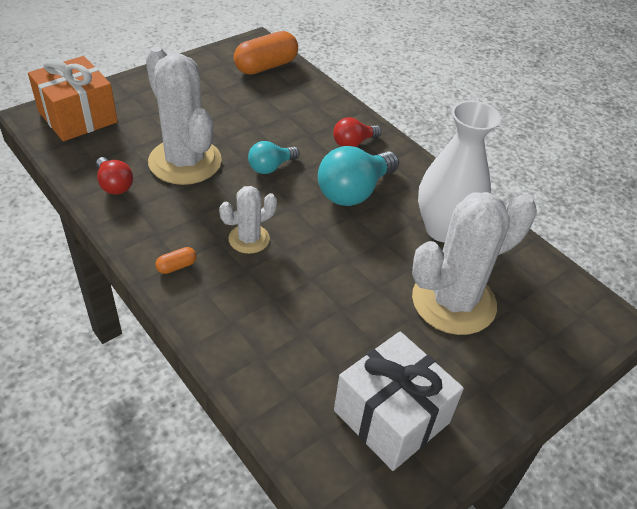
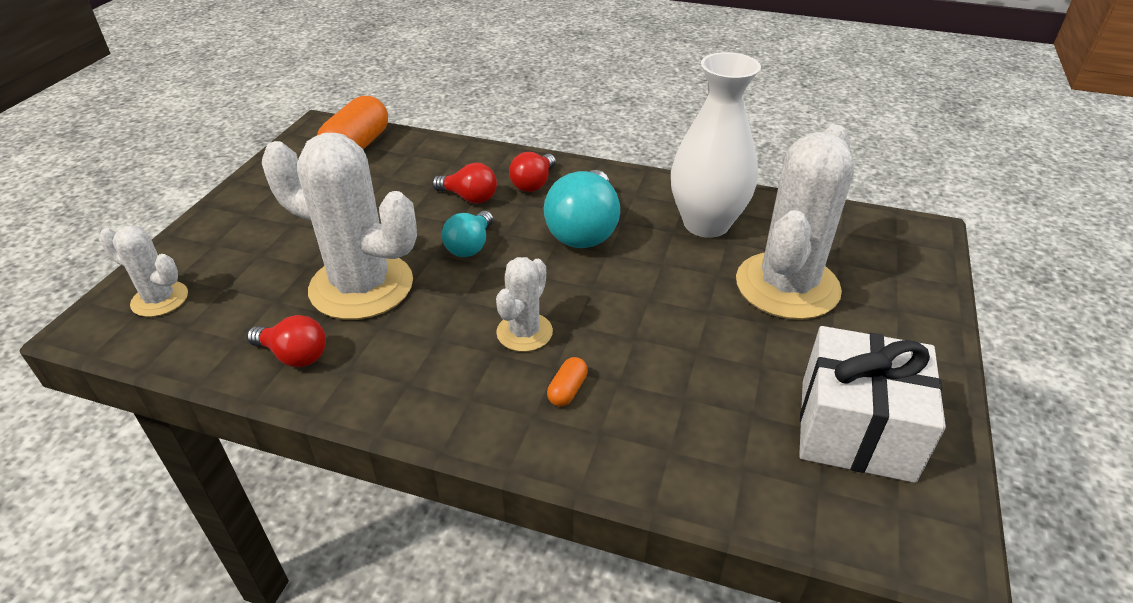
camera: 30 degrees left, 5 degrees down
(78, 117) = (160, 299): orange gift -> white cactus
(176, 266) = (471, 407): orange capsule -> orange capsule (567, 390)
(302, 134) = (469, 197): none -> red light bulb

